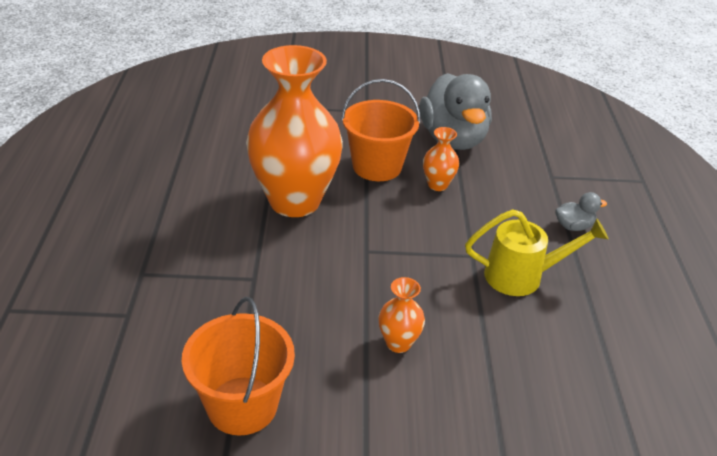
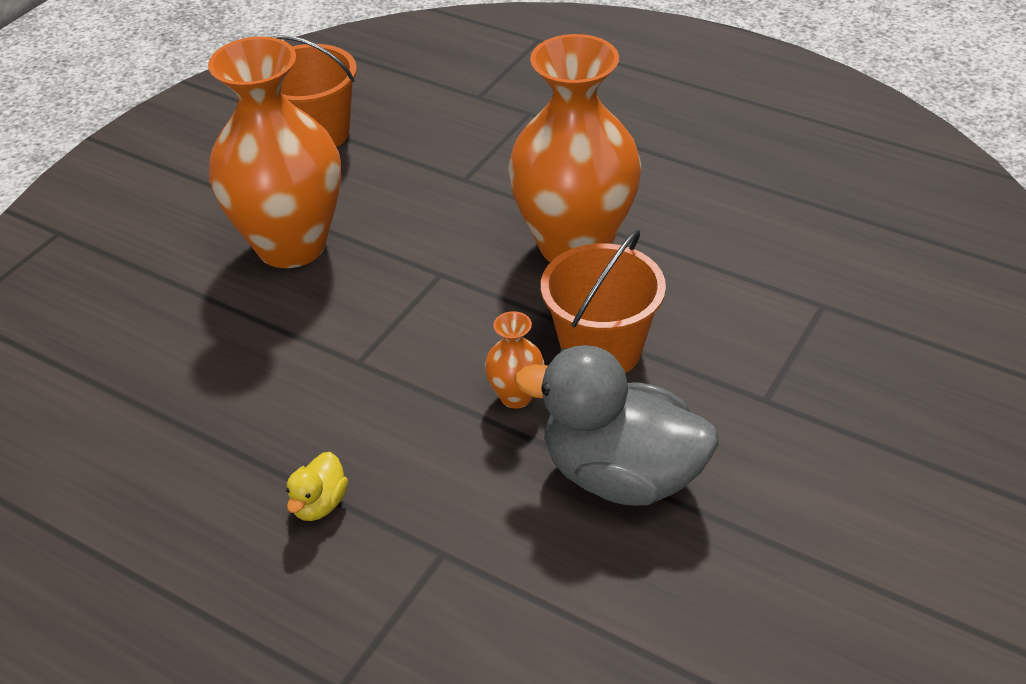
camera: 125 degrees right, 5 degrees up
(398, 343) = (291, 245): orange vase -> orange vase, size x2.43
(522, 276) = (285, 390): yellow watering can -> none
(573, 226) = (319, 504): grey duck -> yellow duck

